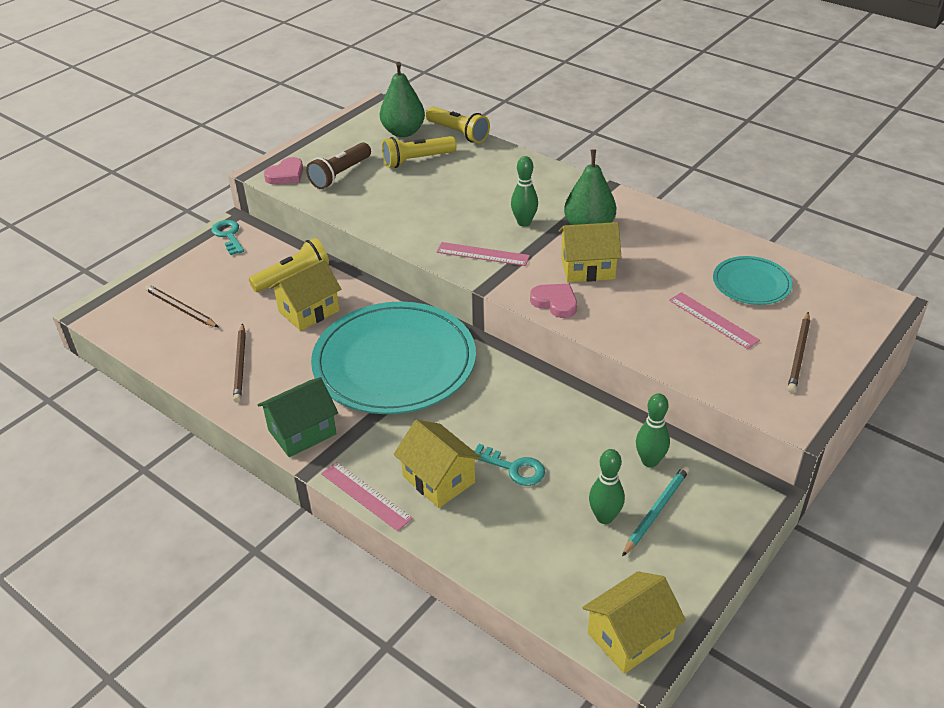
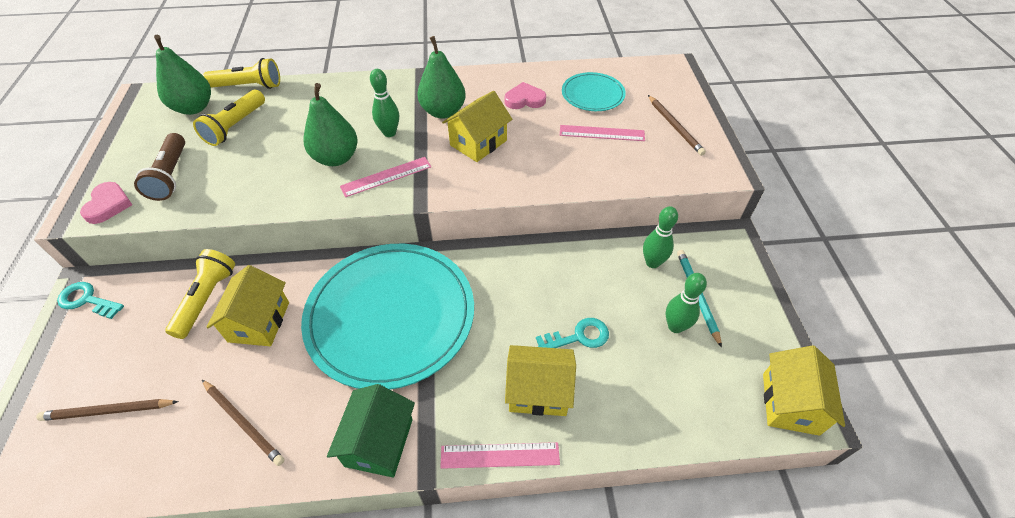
camera: 45 degrees left, 10 degrees up
(462, 221) = (336, 158): none -> green pear
(555, 302) = (487, 183): pink heart -> pink heart (524, 99)

